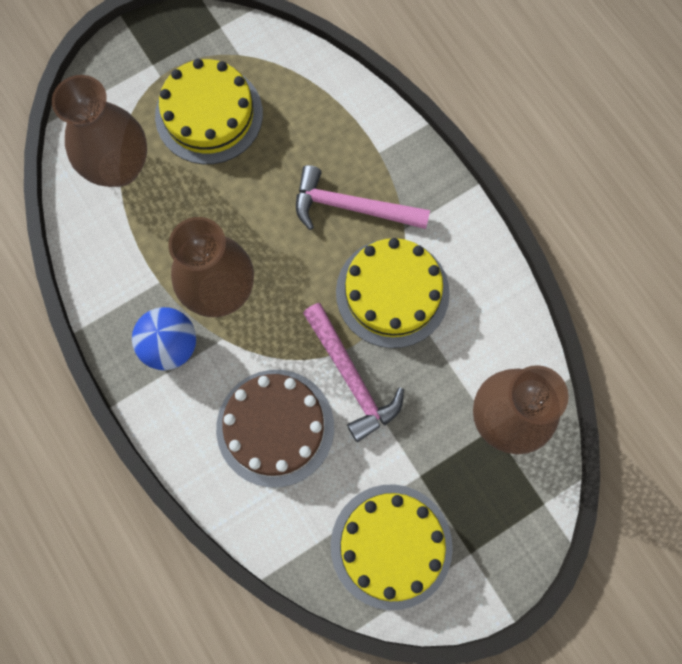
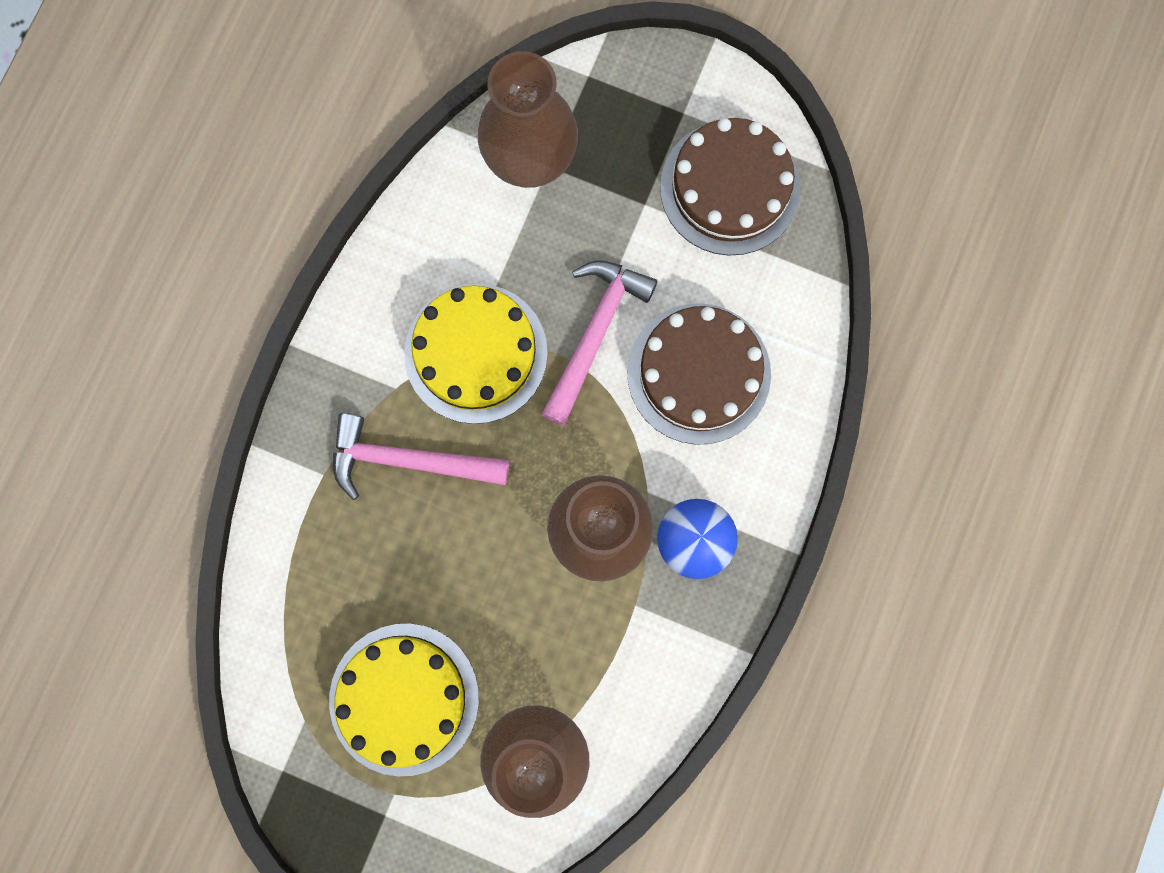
camera: 125 degrees left, 5 degrees up
(351, 207) = (408, 460): pink hammer -> pink hammer turned 120 degrees clockwise
(391, 546) = (729, 188): yellow cake -> brown cake

